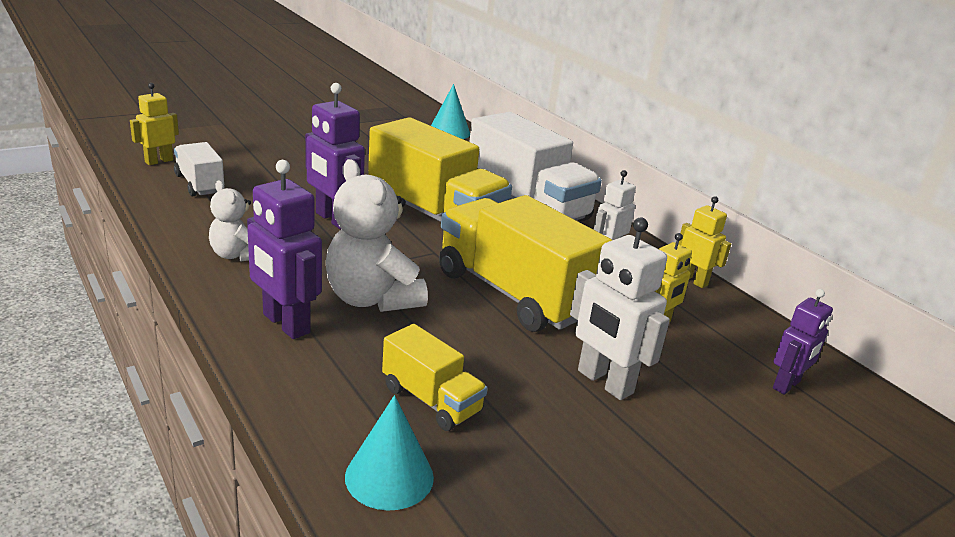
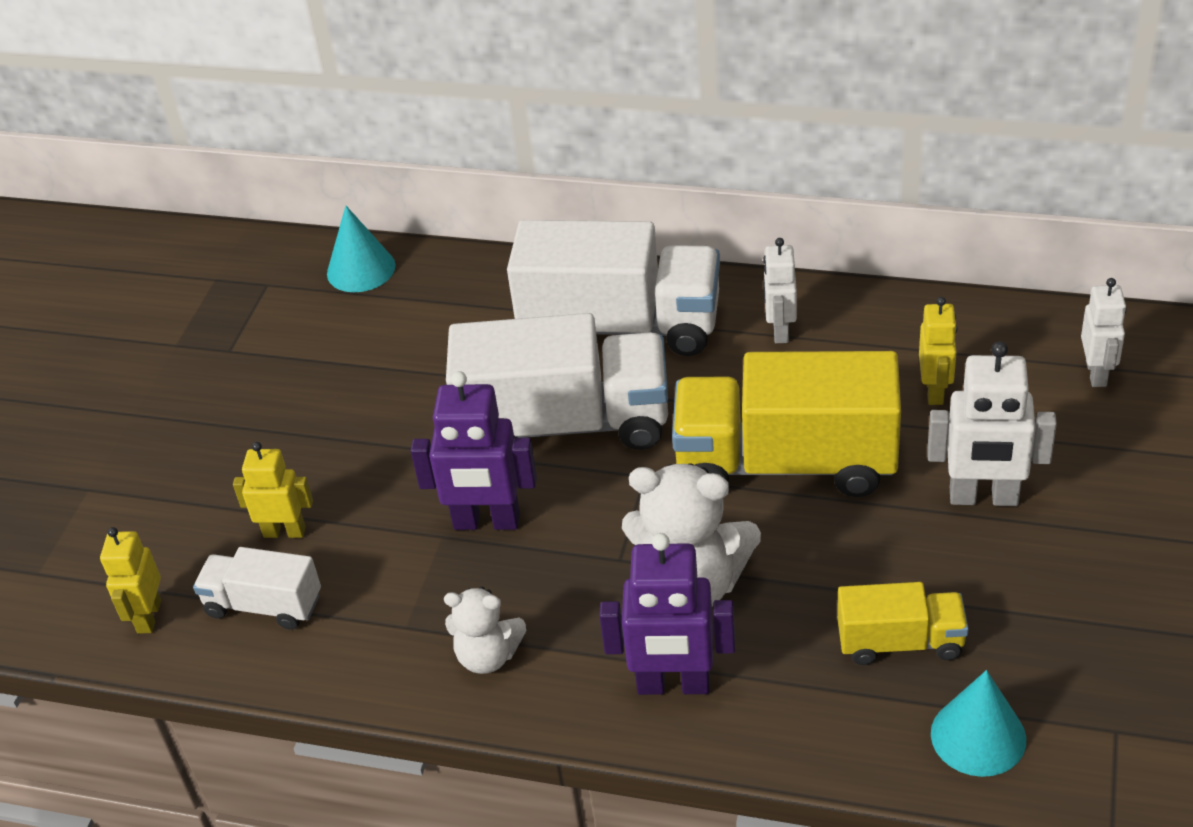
camera: 35 degrees left, 15 degrees up
(434, 215) = (565, 424): yellow truck -> white truck
(693, 280) = (891, 304): yellow robot -> yellow robot (285, 532)
(786, 385) = (1096, 373): purple robot -> white robot

